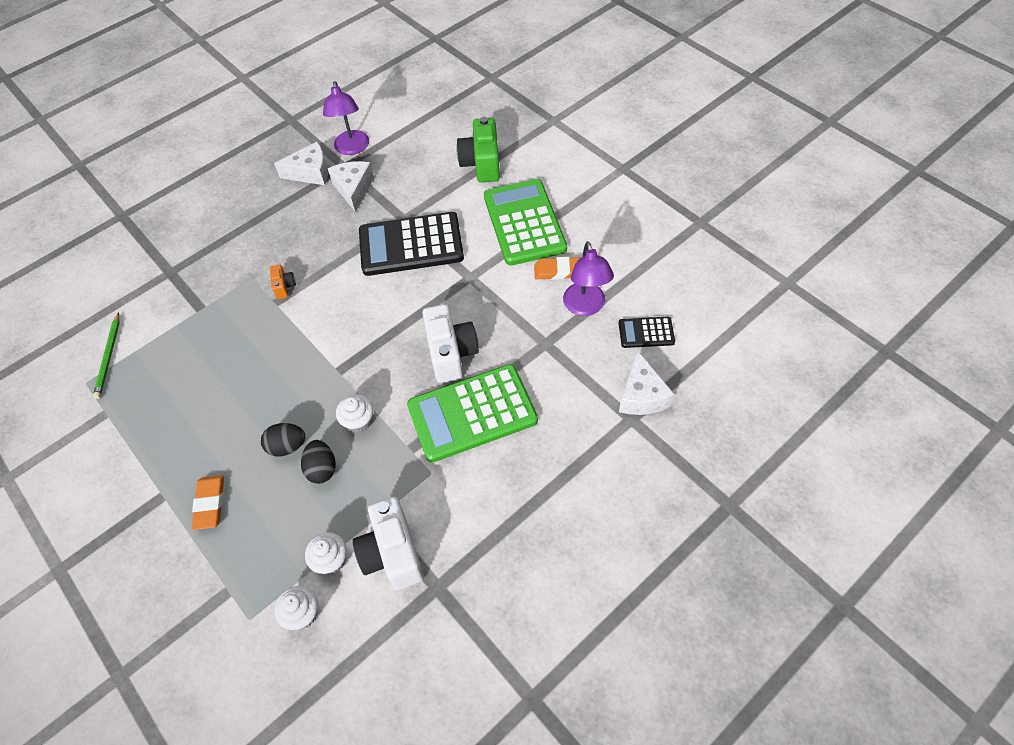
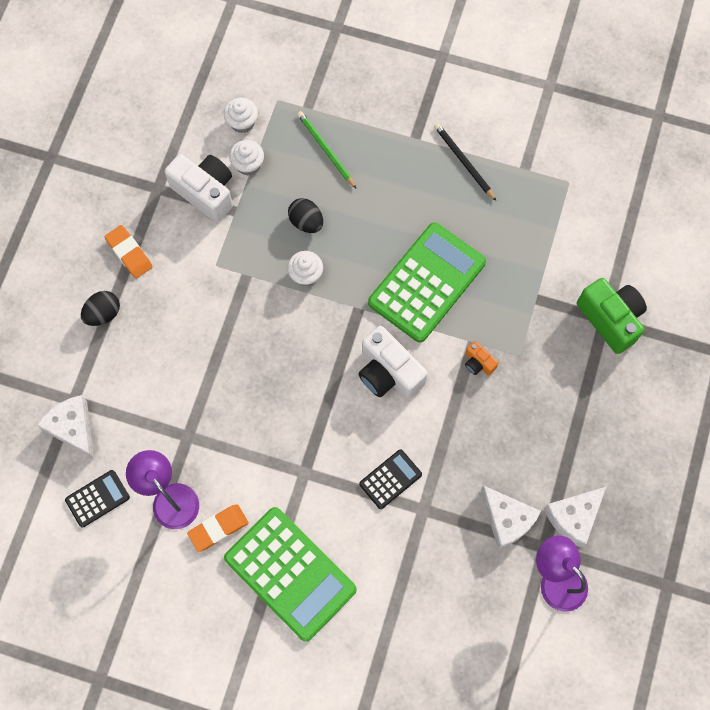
camera: 145 degrees right, 15 degrees up
(109, 357) = (572, 212): green pencil -> green pencil (326, 150)
(145, 448) = (463, 162): none -> black pencil
(210, 504) = (372, 152): orange eraser -> orange eraser (129, 253)
(287, 446) = (349, 223): black egg -> black egg (103, 314)
(411, 245) = (390, 479): black calculator -> black calculator, size x0.48
(451, 353) = (268, 379): white camera -> white camera (388, 372)
(472, 413) = (213, 332): green calculator -> green calculator (426, 282)
(482, 163) = (390, 637): green camera -> green camera (610, 319)

